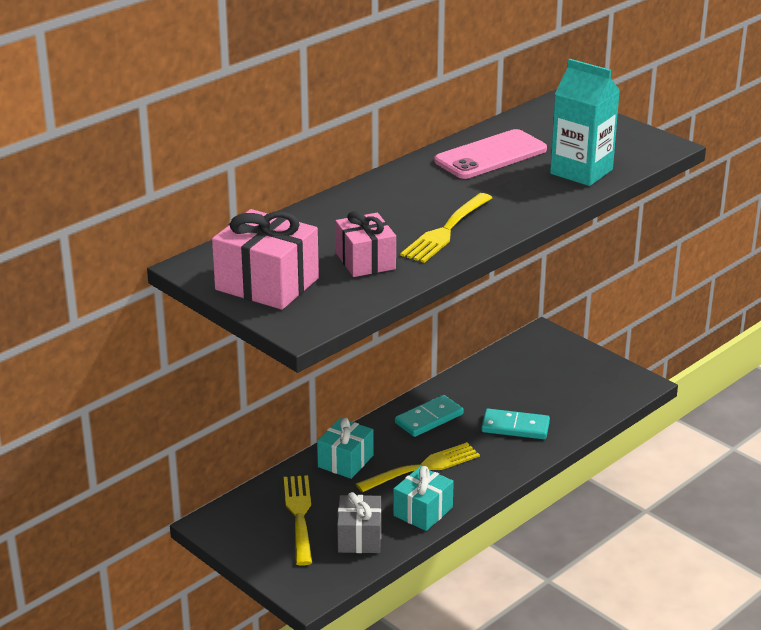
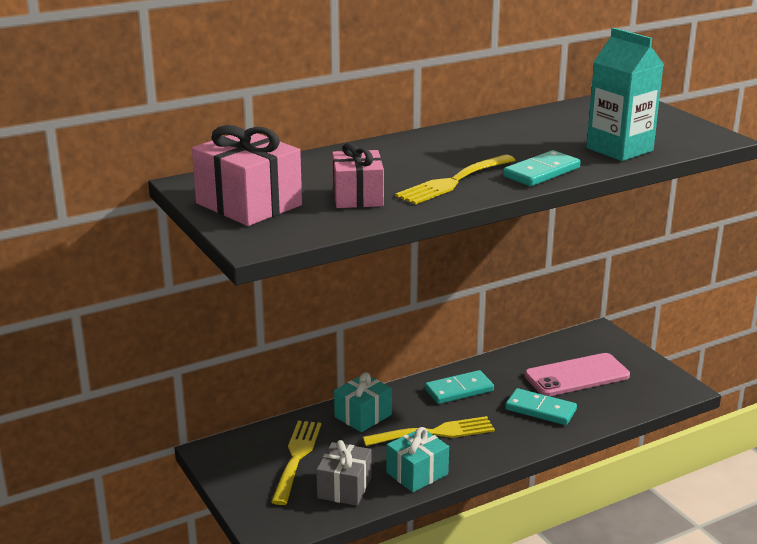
camera: 15 degrees right, 5 degrees down
(490, 155) = (534, 129): pink phone -> pink phone (577, 376)
(522, 209) = (541, 172): none -> turquoise domino

